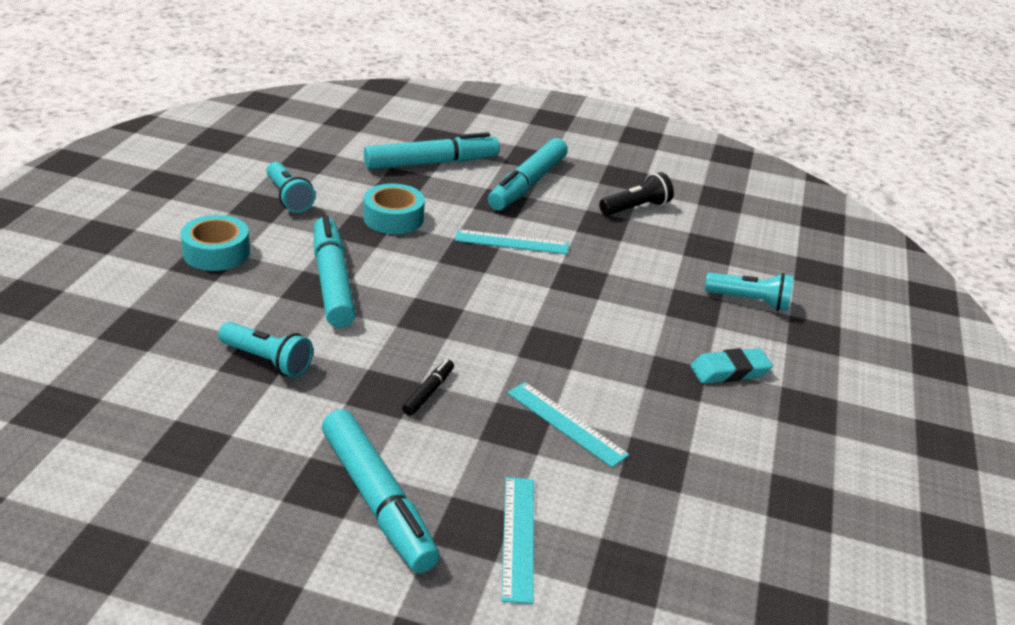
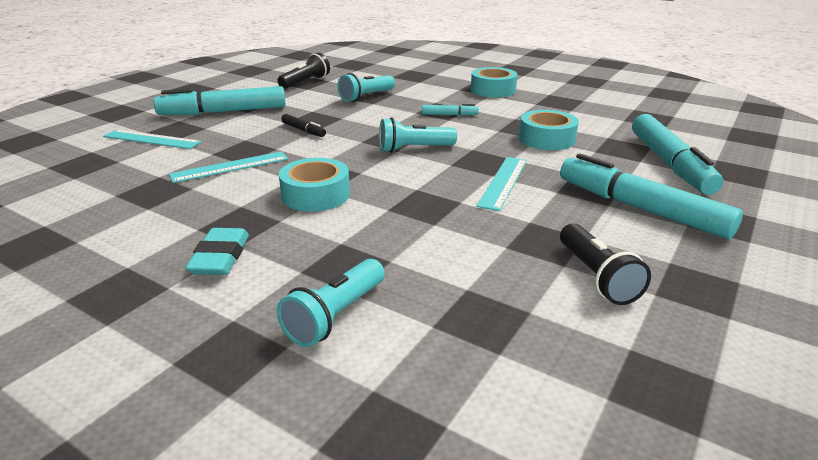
camera: 110 degrees right, 5 degrees down
(191, 445) = (305, 82): none -> black flashlight
(288, 198) = (575, 109): turquoise flashlight -> turquoise flashlight (414, 149)
(332, 281) = (449, 115): turquoise marker -> turquoise marker, size x0.45
(596, 344) = (316, 195): none -> turquoise tape

